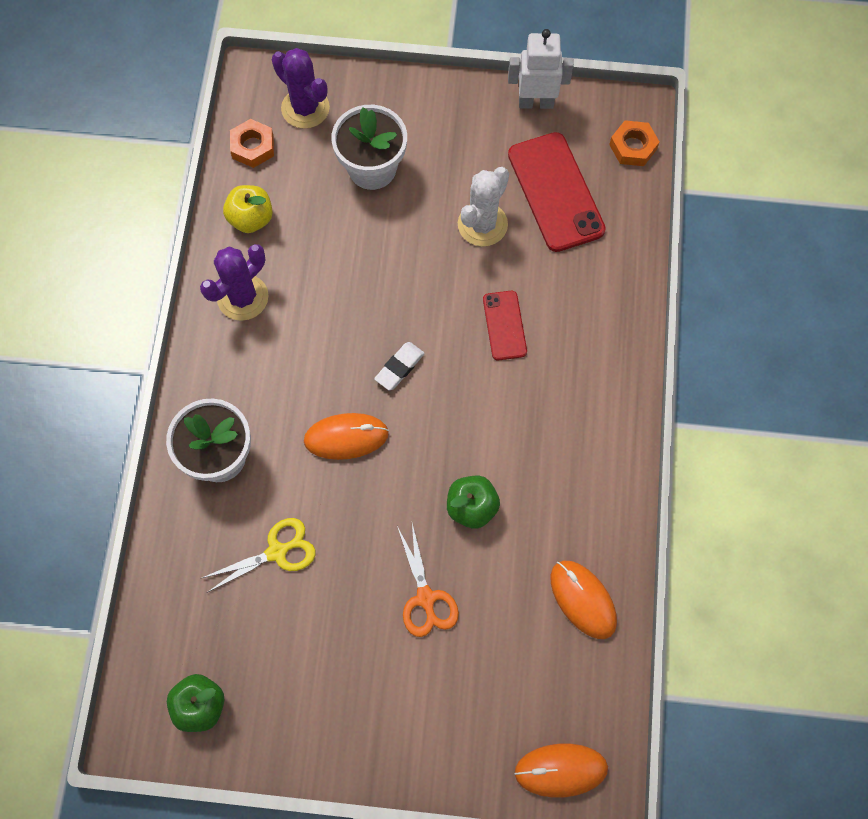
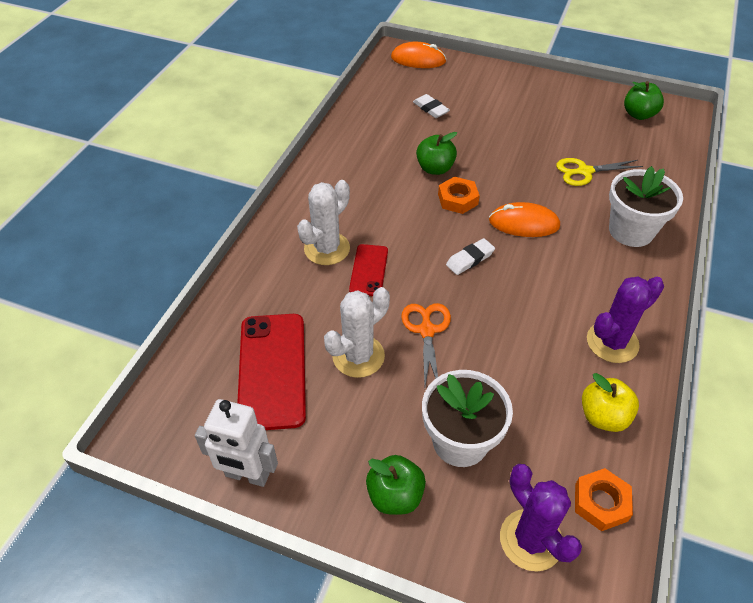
camera: 165 degrees left, 20 degrees down
(415, 114) = (395, 496): none -> green apple
(425, 598) = (480, 133): orange scissors -> orange scissors (426, 330)
(508, 637) = (430, 109): none -> white eraser
(559, 343) = (327, 249): none -> white cactus
(583, 599) = (375, 115): orange mouse -> none
(633, 147) = (169, 397): orange nut -> orange nut (458, 199)

